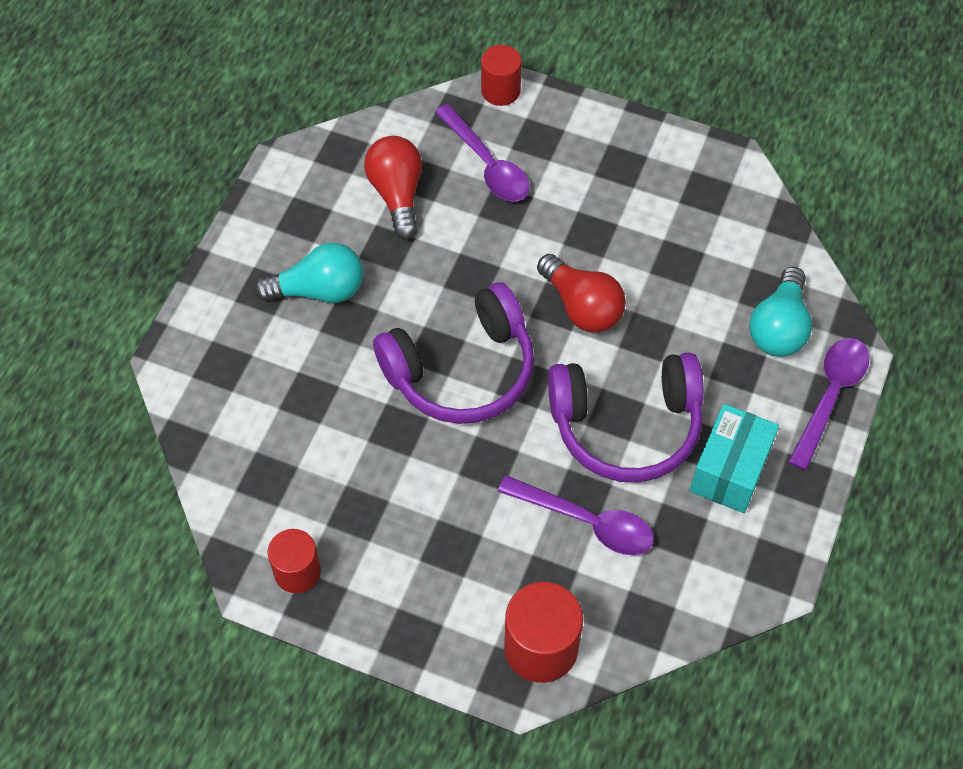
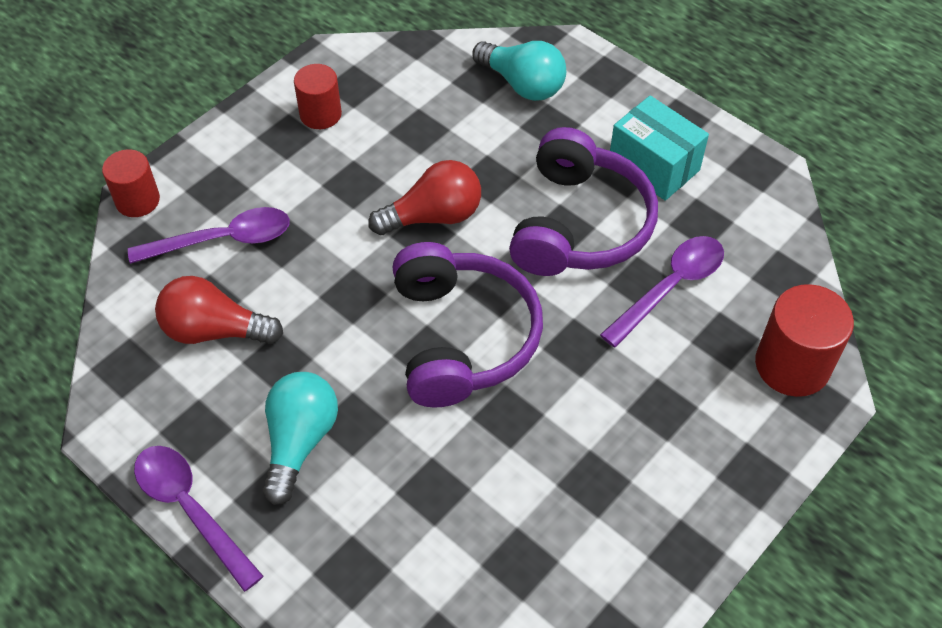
camera: 70 degrees left, 5 degrees down
(297, 571) = (646, 562): red cylinder -> red cylinder (320, 114)
(830, 396) = (605, 75): purple spoon -> purple spoon (190, 509)

